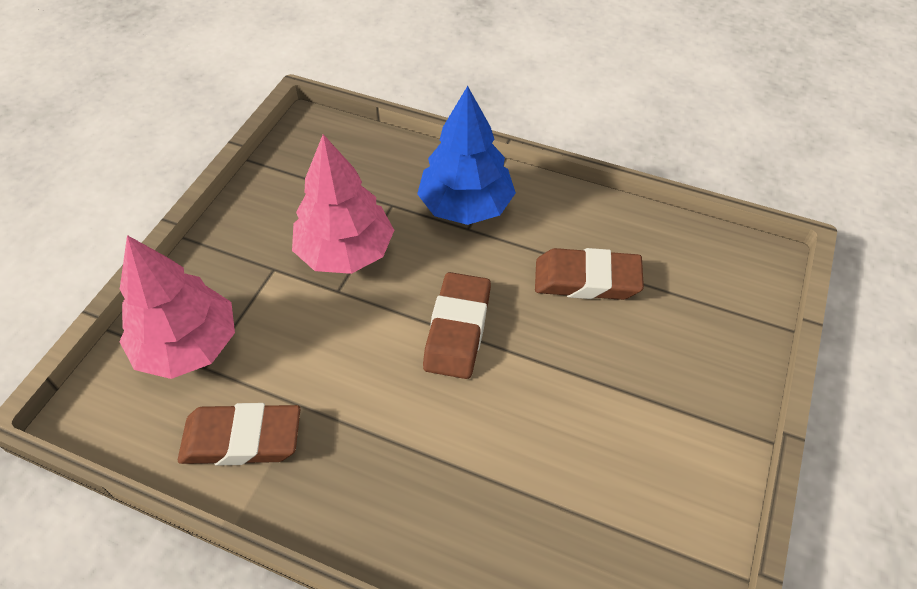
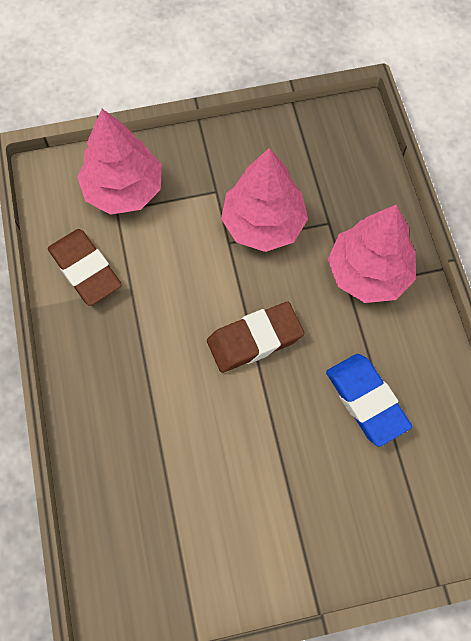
camera: 55 degrees right, 15 degrees up
(466, 206) = (368, 273): blue tree -> pink tree
(586, 280) = (366, 401): brown eraser -> blue eraser

